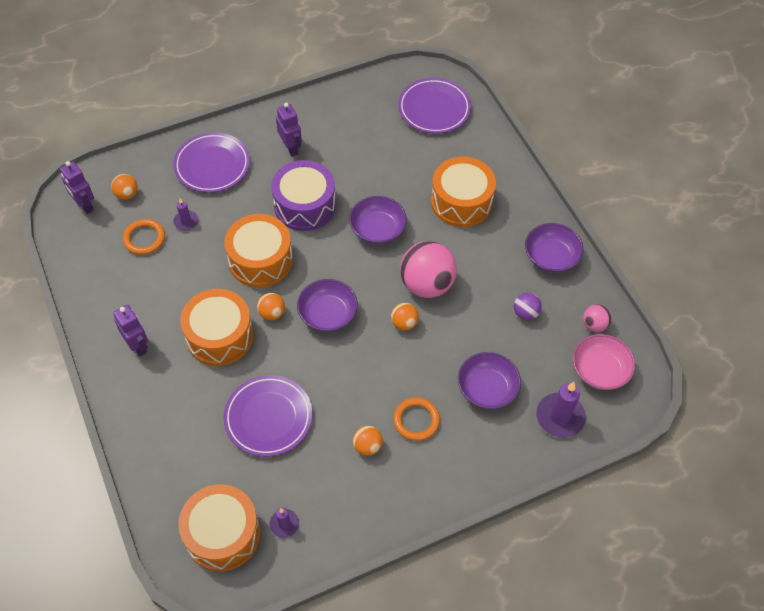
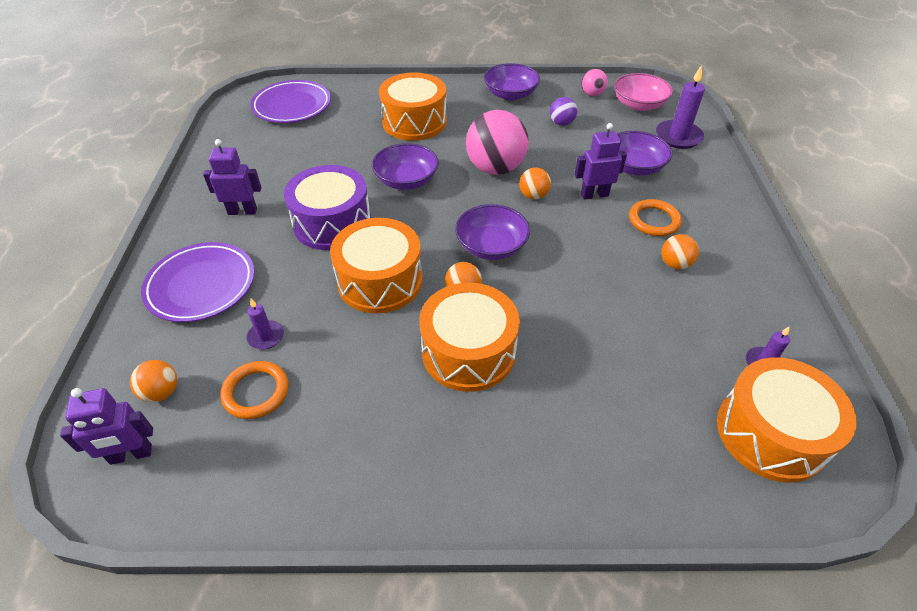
camera: 65 degrees left, 10 degrees down
(138, 345) = (434, 451): purple robot -> purple robot (594, 195)
(268, 418) = (610, 337): purple plate -> none

